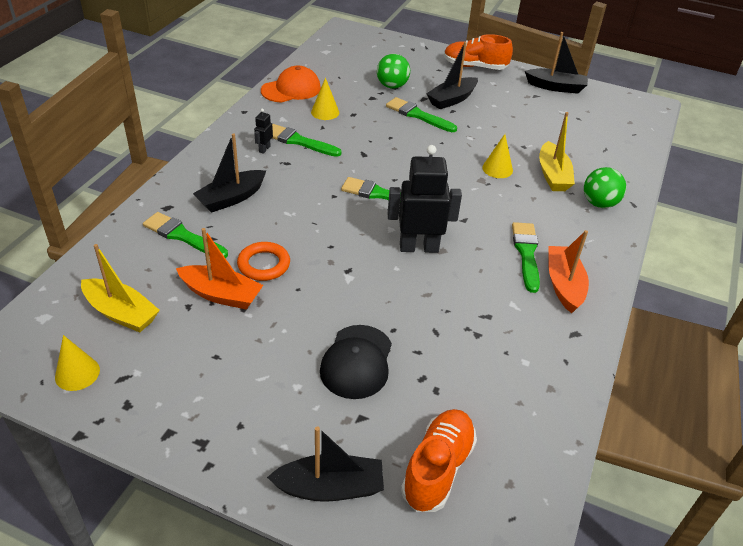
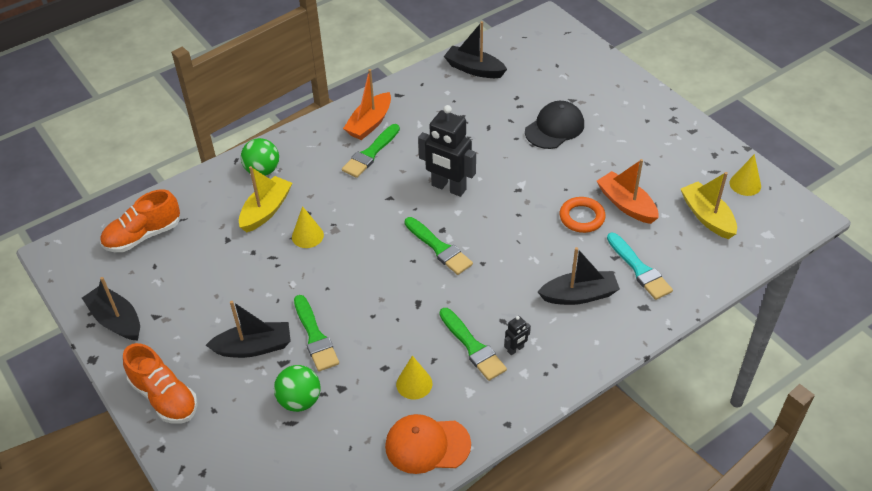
camera: 145 degrees left, 5 degrees up
(182, 236) = (639, 269): green brush -> turquoise brush
(330, 487) = (609, 77): black boat -> black boat (474, 69)
(437, 468) = (546, 65): orange shoe -> orange shoe (143, 236)

